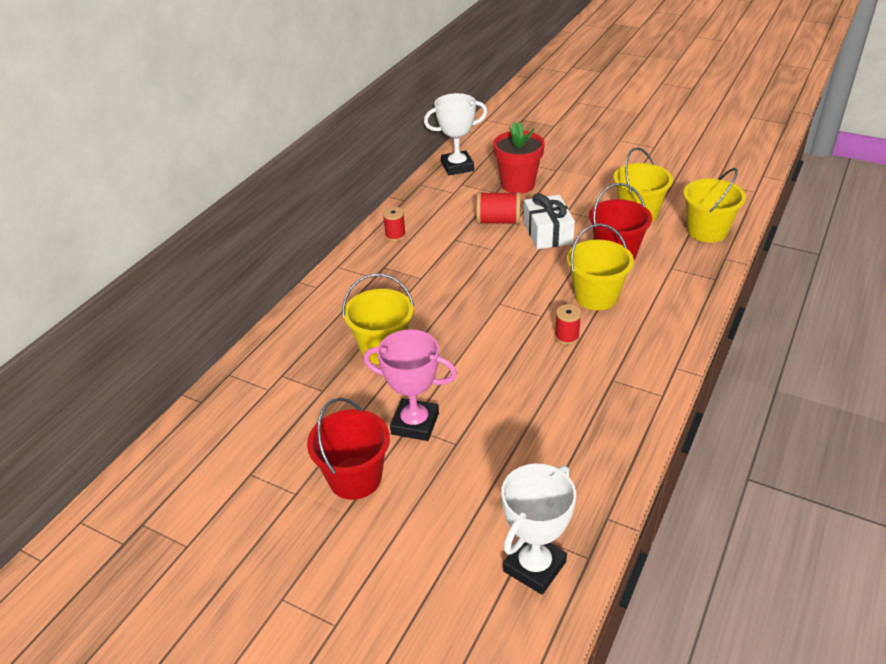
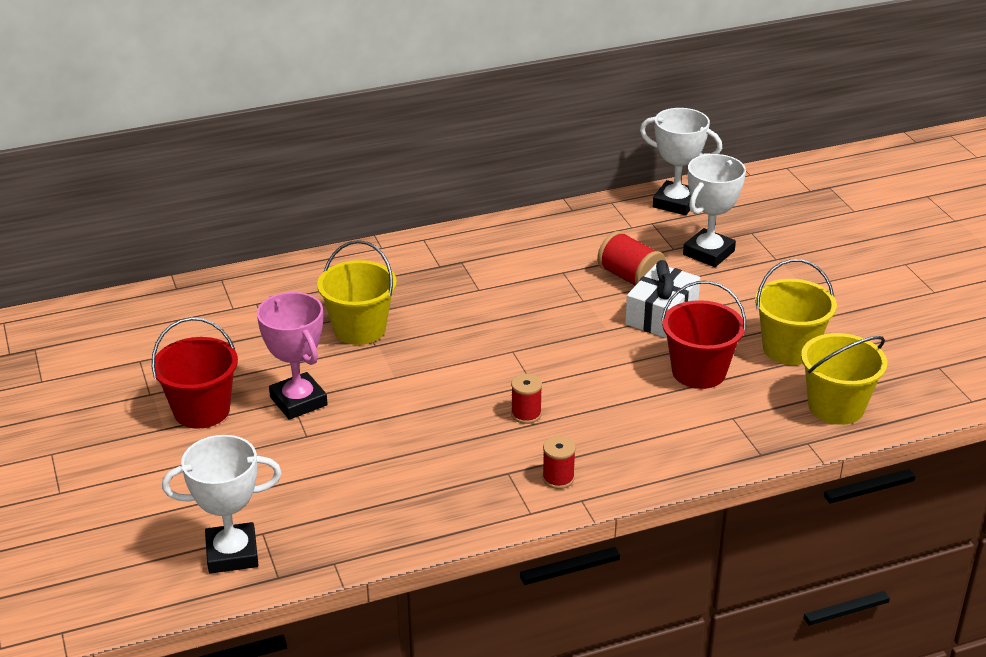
camera: 40 degrees right, 5 degrees down
(395, 235) = (513, 239): red spool -> red spool (558, 478)
(518, 185) = (708, 253): red flower pot -> white trophy
(596, 296) = (611, 398): yellow bucket -> none

